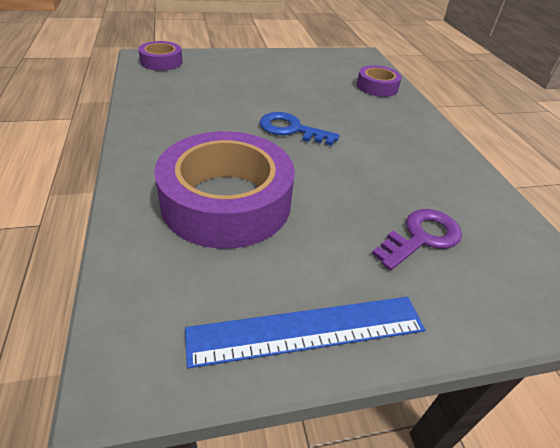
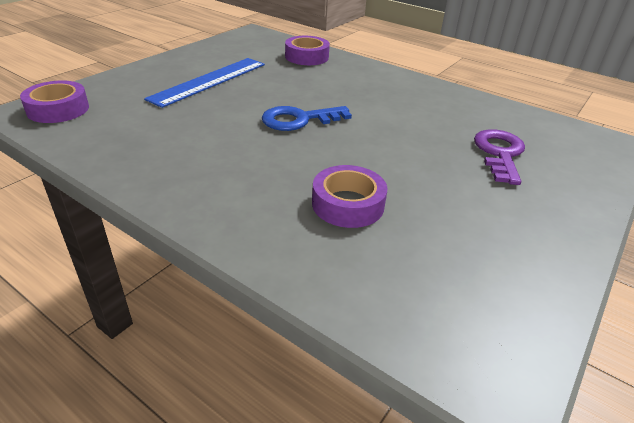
camera: 40 degrees left, 5 degrees down
(226, 201) = (348, 204): purple tape -> purple tape, size x0.50
(307, 330) = (540, 255): blue ruler -> blue ruler (209, 81)

